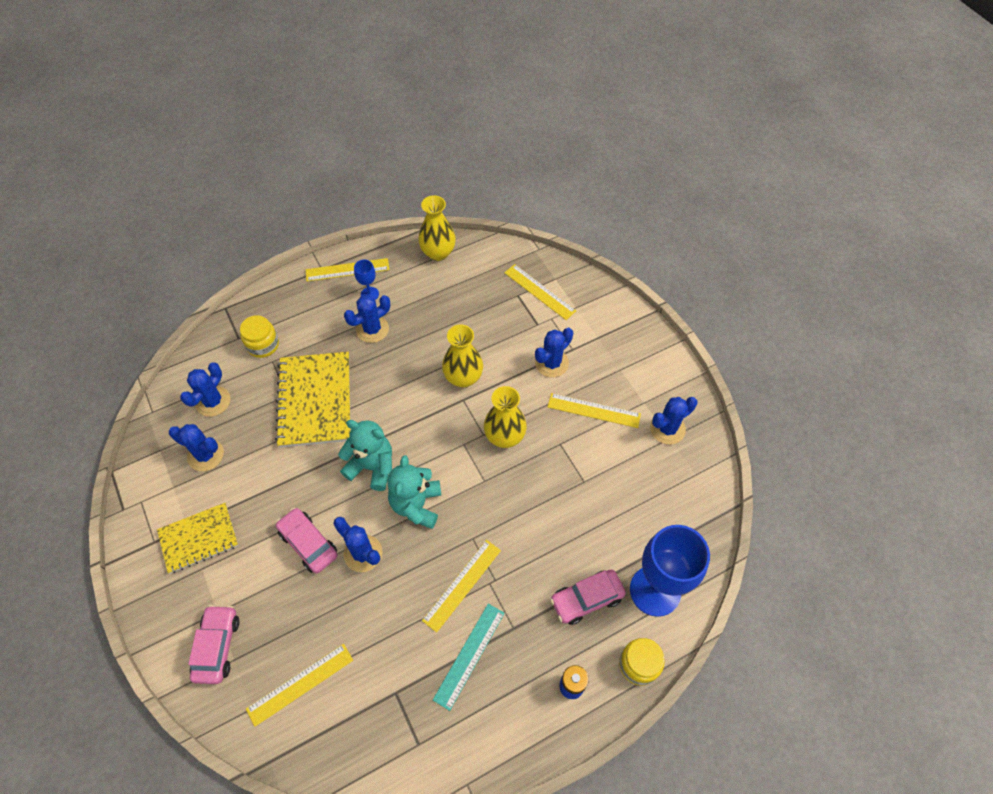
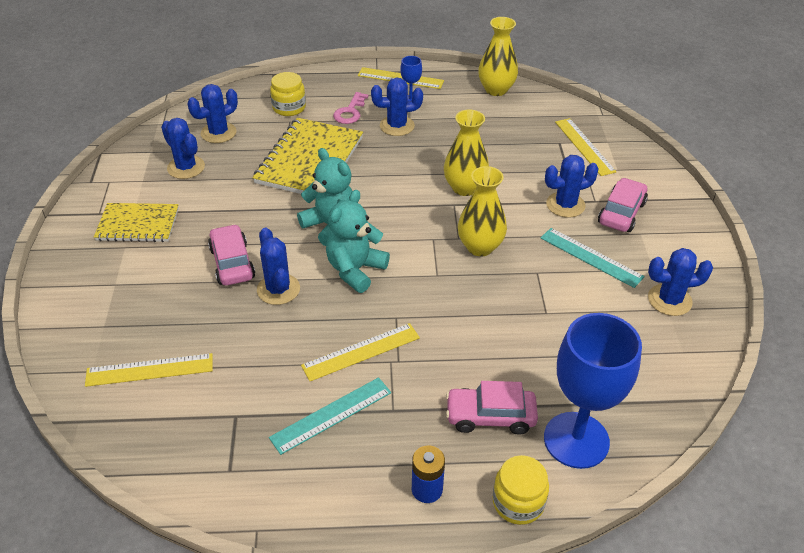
camera: 25 degrees right, 15 degrees down
(217, 646) = (97, 310): pink car -> pink car (621, 213)
(322, 328) = (350, 112): none -> pink key
(593, 410) = (591, 257): yellow ruler -> turquoise ruler

